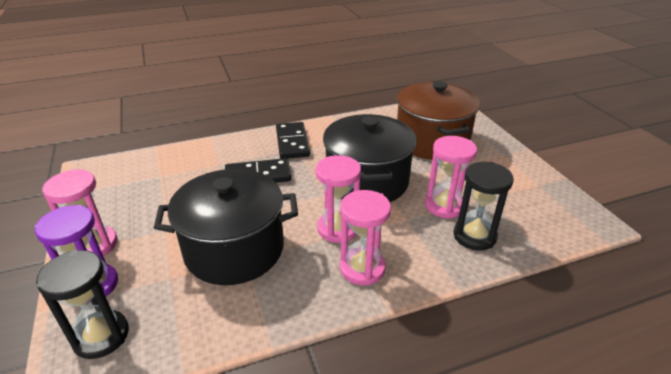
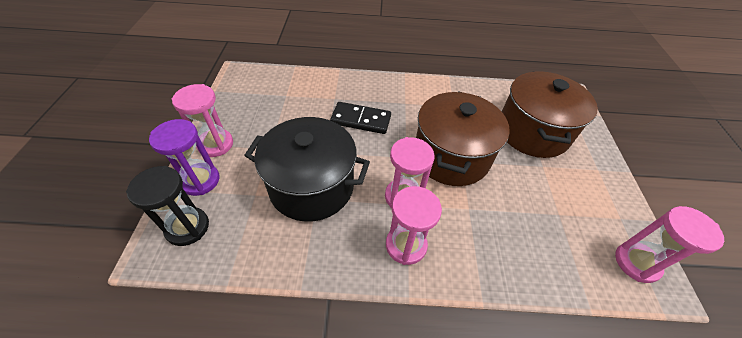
camera: 20 degrees right, 15 degrees up
(292, 142) = (403, 95): black domino -> none
(367, 181) = (451, 156): black pot -> brown pot
(444, 206) = (511, 208): pink hourglass -> pink hourglass (636, 263)
(474, 236) = (525, 251): black hourglass -> none

